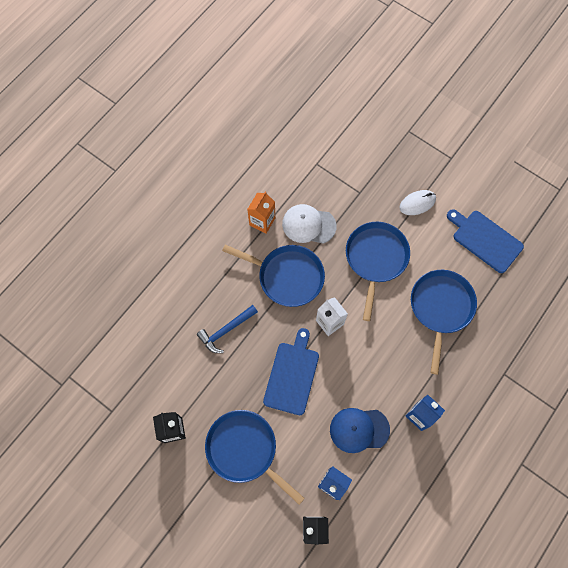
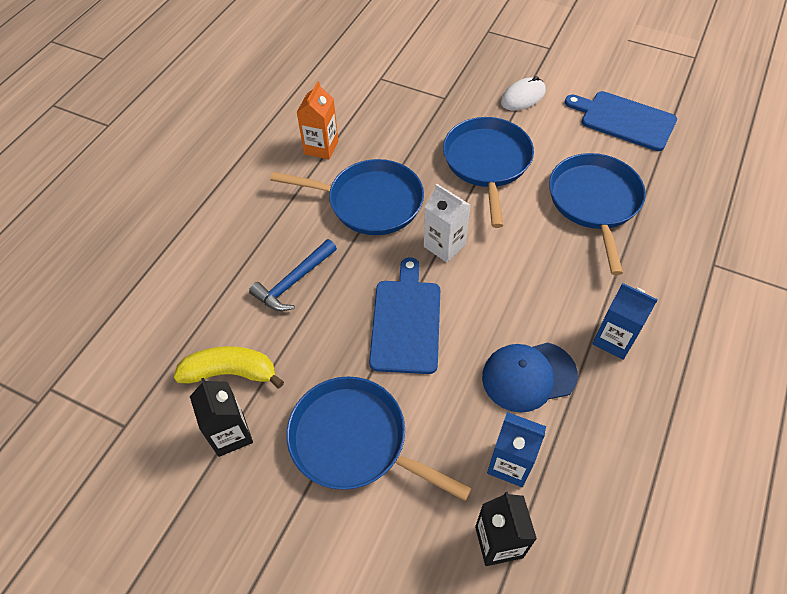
camera: 10 degrees left, 15 degrees down
(178, 389) = (231, 373): none -> yellow banana
(308, 225) = (386, 141): white cap -> none

